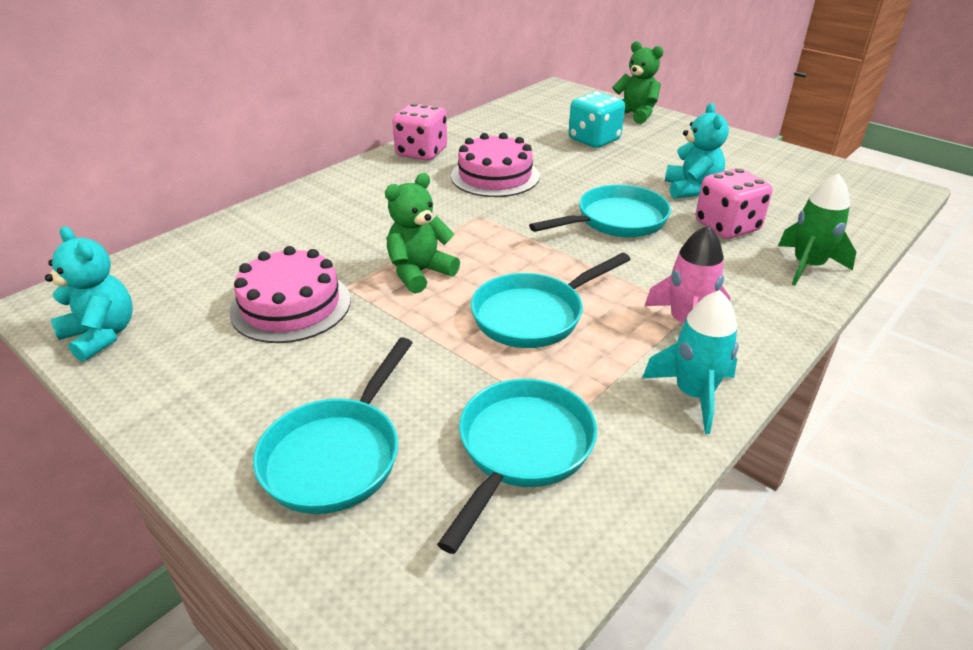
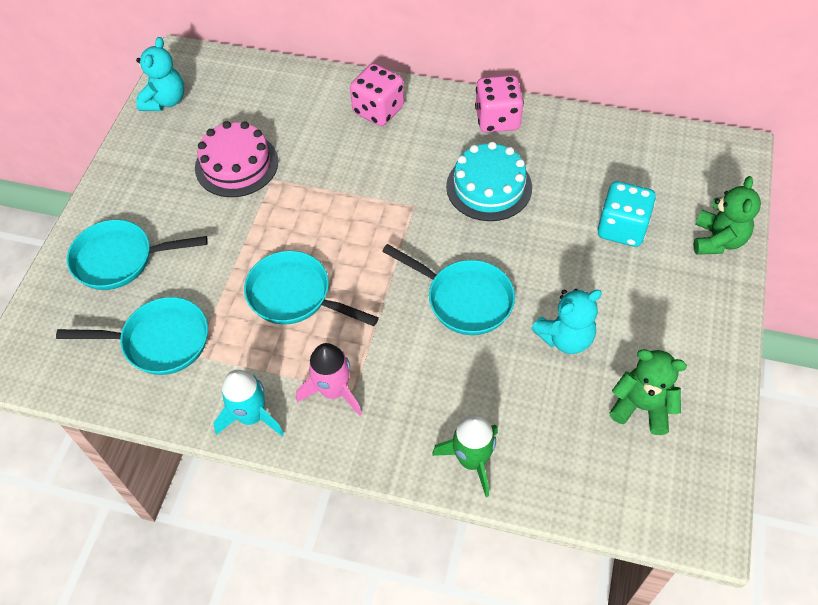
camera: 65 degrees right, 20 degrees up
(419, 273) = (310, 209): green teddy bear -> green teddy bear (642, 407)
(495, 176) = (489, 187): pink cake -> turquoise cake
(727, 226) = (507, 384): pink dice -> pink dice (378, 110)

